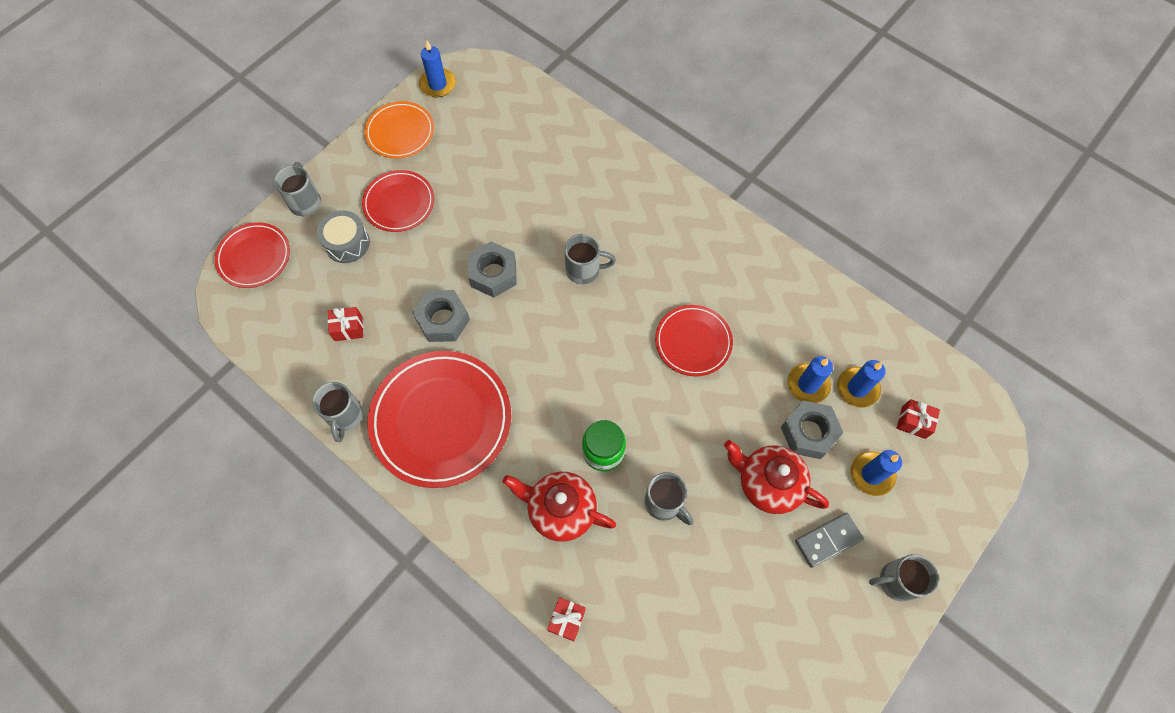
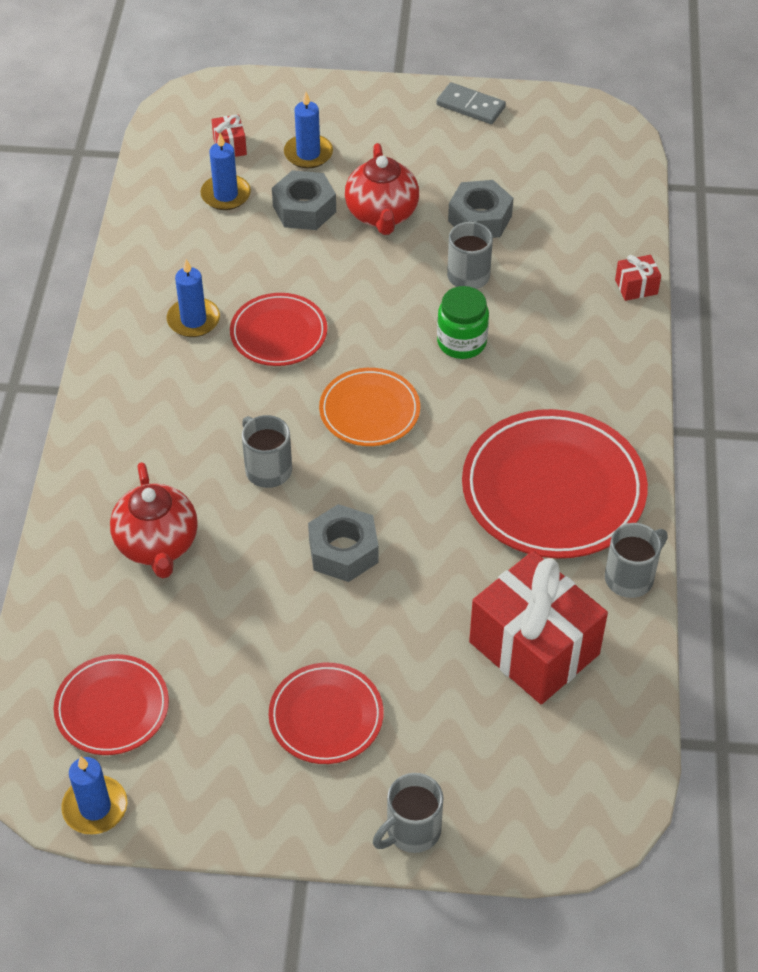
camera: 125 degrees left, 15 degrees down
(254, 257) = (537, 827): red plate -> red plate (112, 708)
(347, 243) = (429, 733): grey drum -> none
(348, 328) = (534, 648): red gift -> red gift, size x2.44
(400, 132) = (214, 796): orange plate -> orange plate (369, 411)
(443, 320) = (442, 562): grey nut -> grey nut (480, 218)
(560, 510) = (548, 343): red teapot -> red teapot (157, 545)
(808, 384) = (252, 229): blue candle -> blue candle (193, 320)
(827, 540) = (398, 157): grey domino -> grey domino (470, 106)
(896, 581) = (394, 105): grey mug -> none

